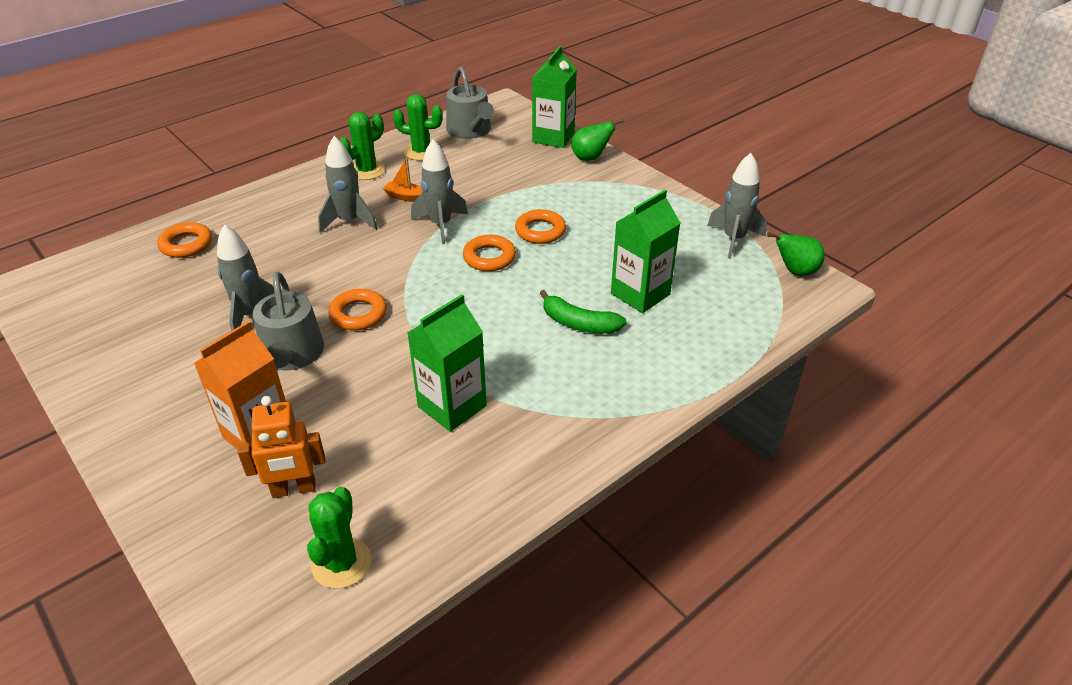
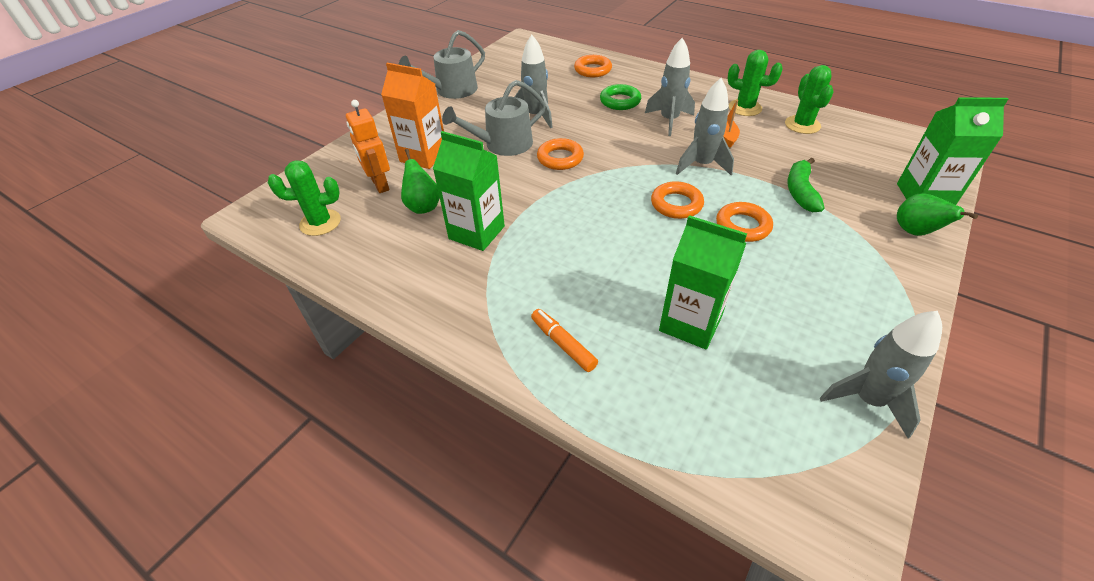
camera: 75 degrees right, 5 degrees up
(280, 243) = (620, 101): none -> green ring
(470, 131) = (870, 141): grey watering can -> grey watering can (452, 90)
(579, 323) = (615, 285): green banana -> green banana (800, 191)
(638, 373) = (563, 344): none -> orange marker
(795, 271) = (850, 487): green pear -> green pear (423, 206)

